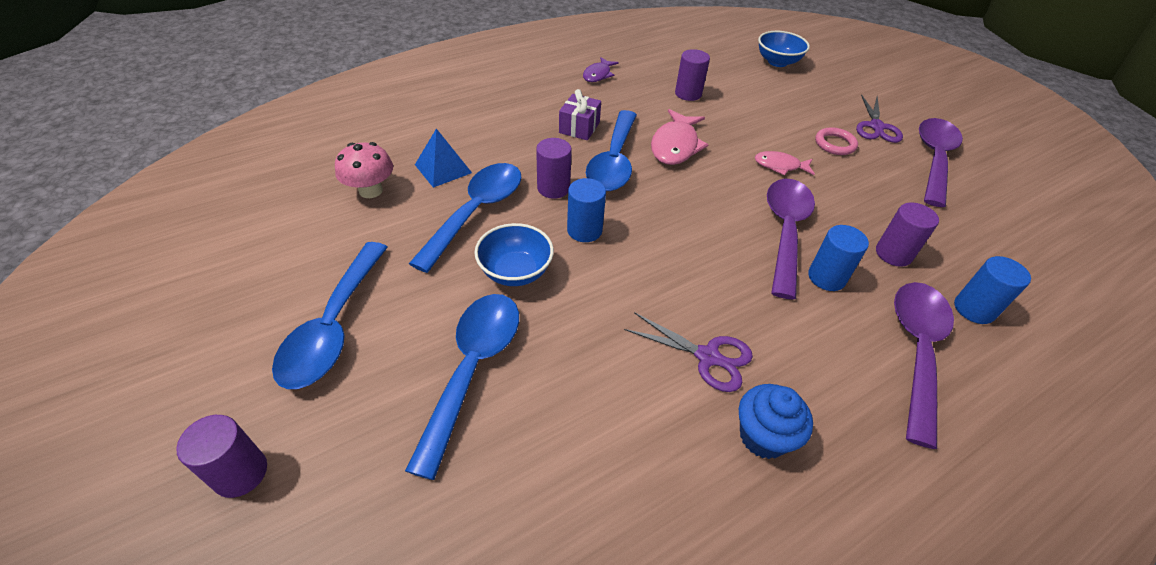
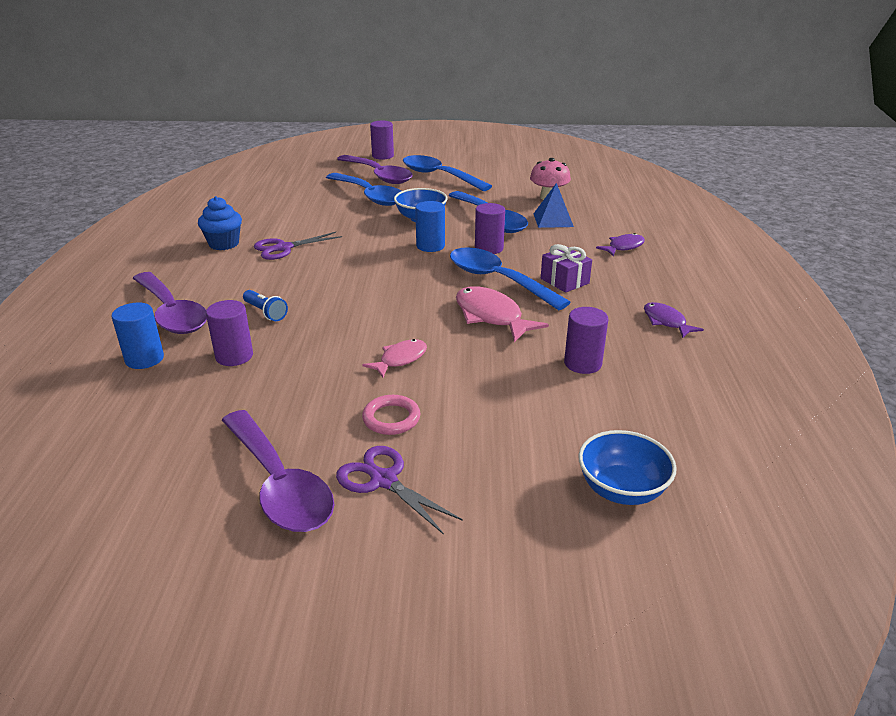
camera: 125 degrees right, 15 degrees down
(481, 113) = (623, 247): none -> purple fish
(785, 231) = (326, 319): purple spoon -> purple spoon (379, 176)
(826, 277) = (265, 312): blue cylinder -> blue flashlight

